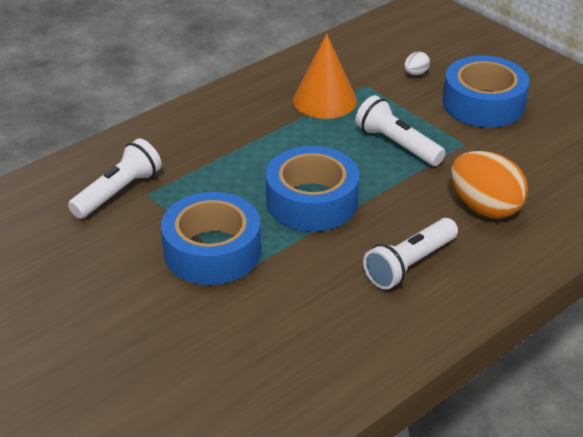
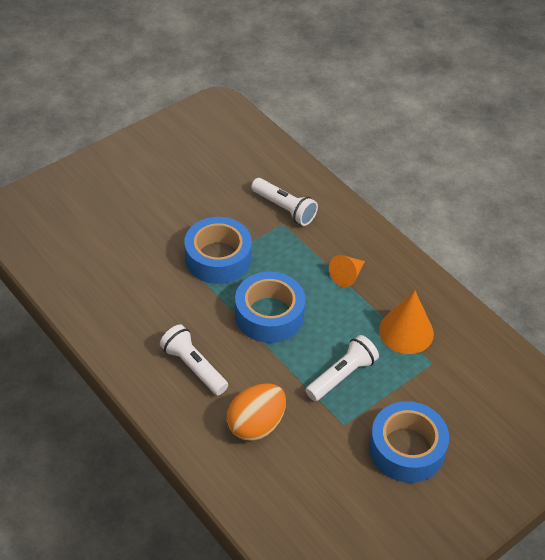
camera: 90 degrees right, 10 degrees up
(242, 140) = (347, 276): none -> orange cone
(415, 73) = (454, 402): white egg -> none

